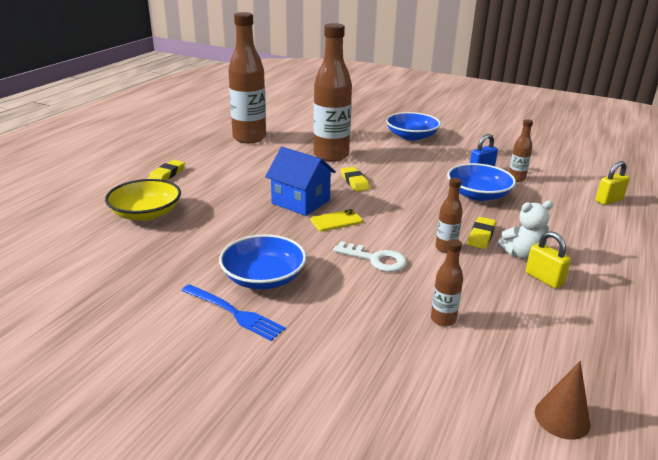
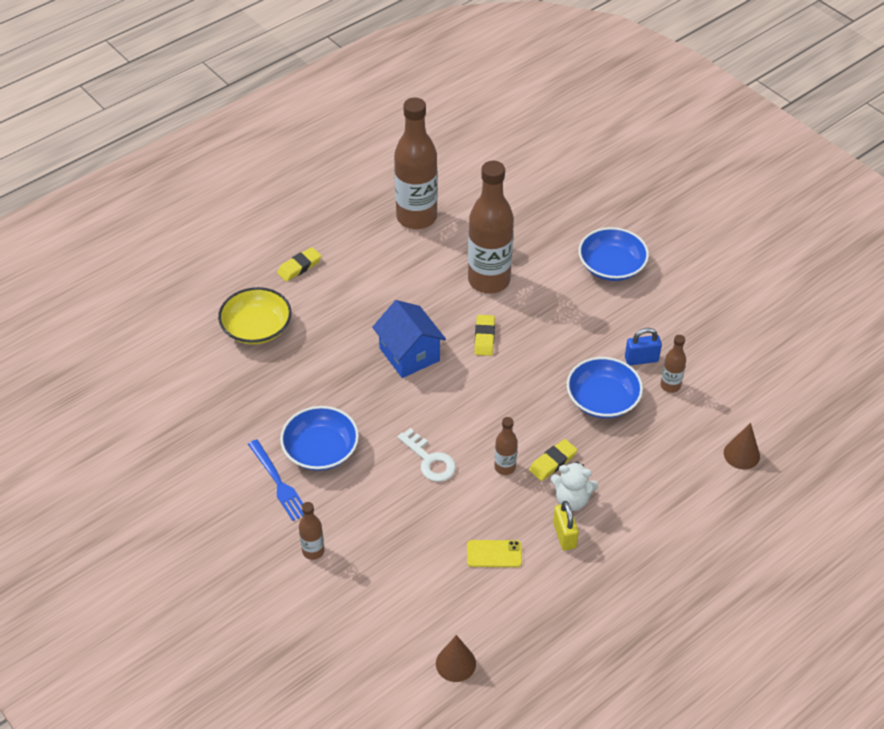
camera: 25 degrees right, 20 degrees up
(336, 221) = (427, 395): yellow phone -> yellow phone (494, 554)
(443, 319) = (438, 548): brown bottle -> brown bottle (313, 551)
(609, 200) = (741, 454): yellow padlock -> brown cone

